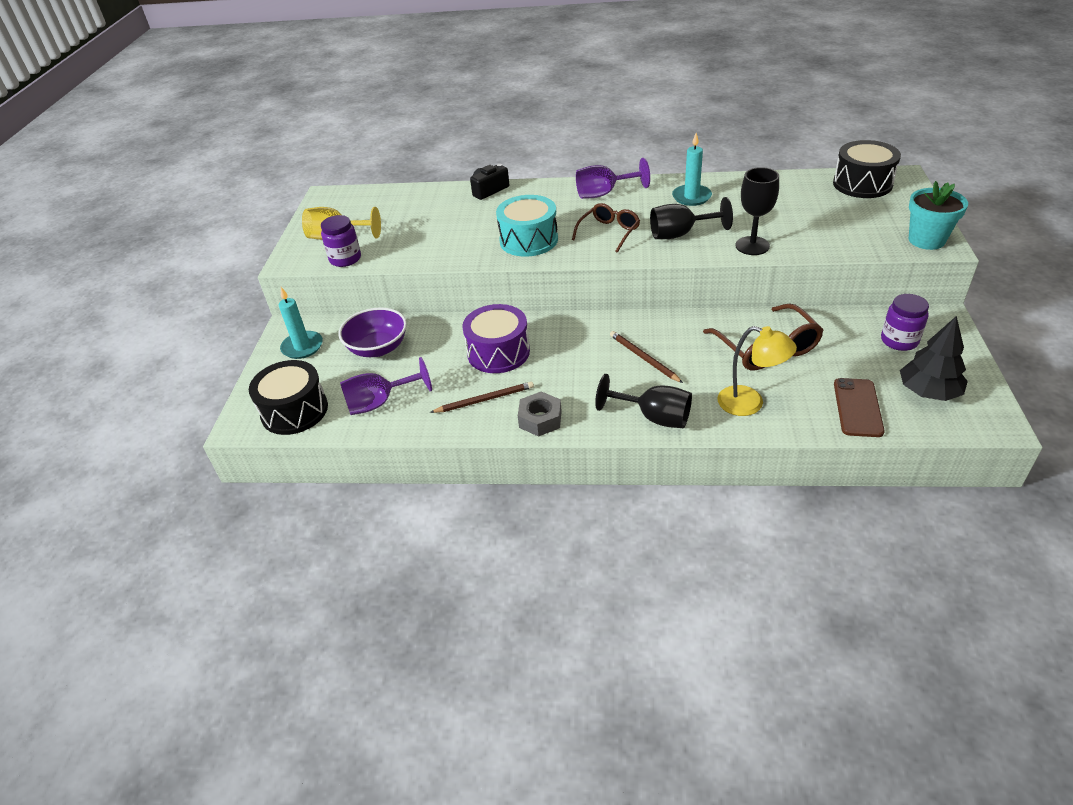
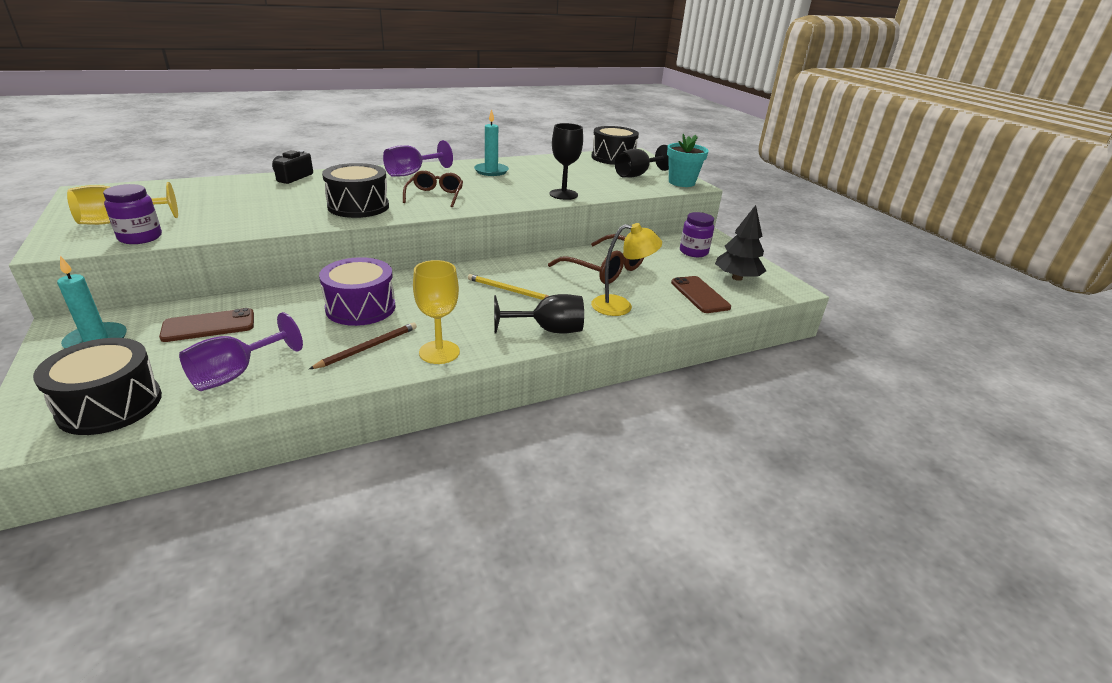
camera: 35 degrees left, 10 degrees down
(378, 348) = (209, 326): purple bowl -> brown phone
(528, 240) = (358, 206): turquoise drum -> black drum
(540, 419) = (439, 352): grey nut -> yellow goblet
(643, 358) = (509, 290): brown pencil -> yellow pencil
(680, 234) = (499, 192): black goblet -> black goblet (637, 175)

